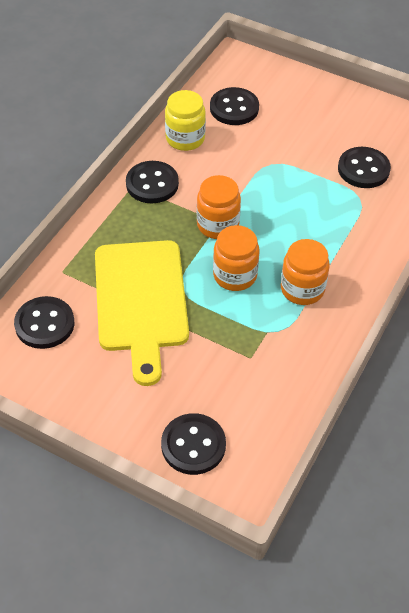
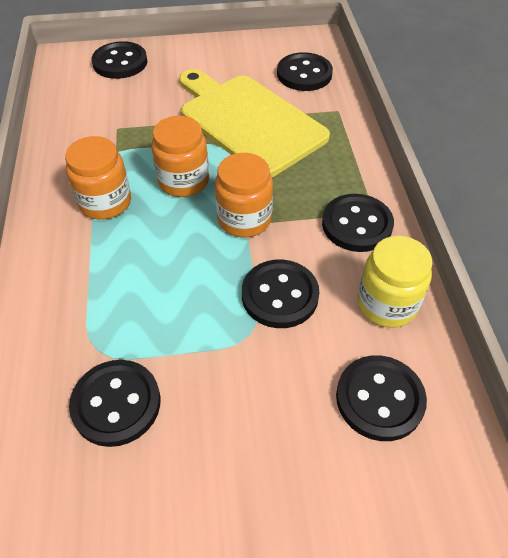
camera: 145 degrees right, 0 degrees up
(238, 172) = (280, 295): none -> black button

